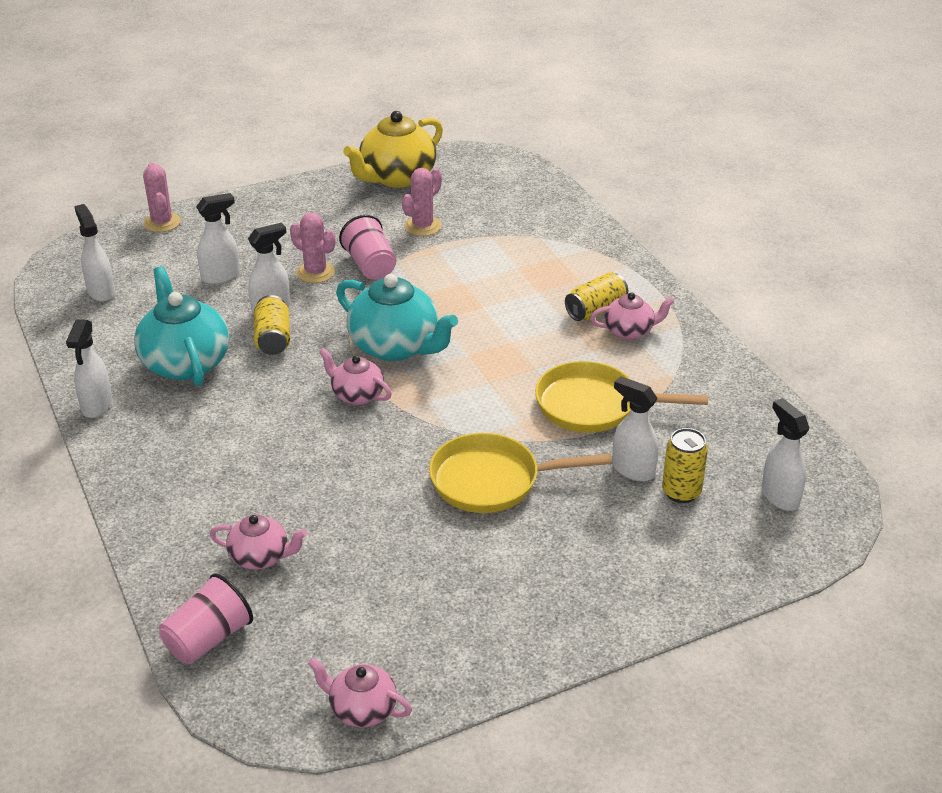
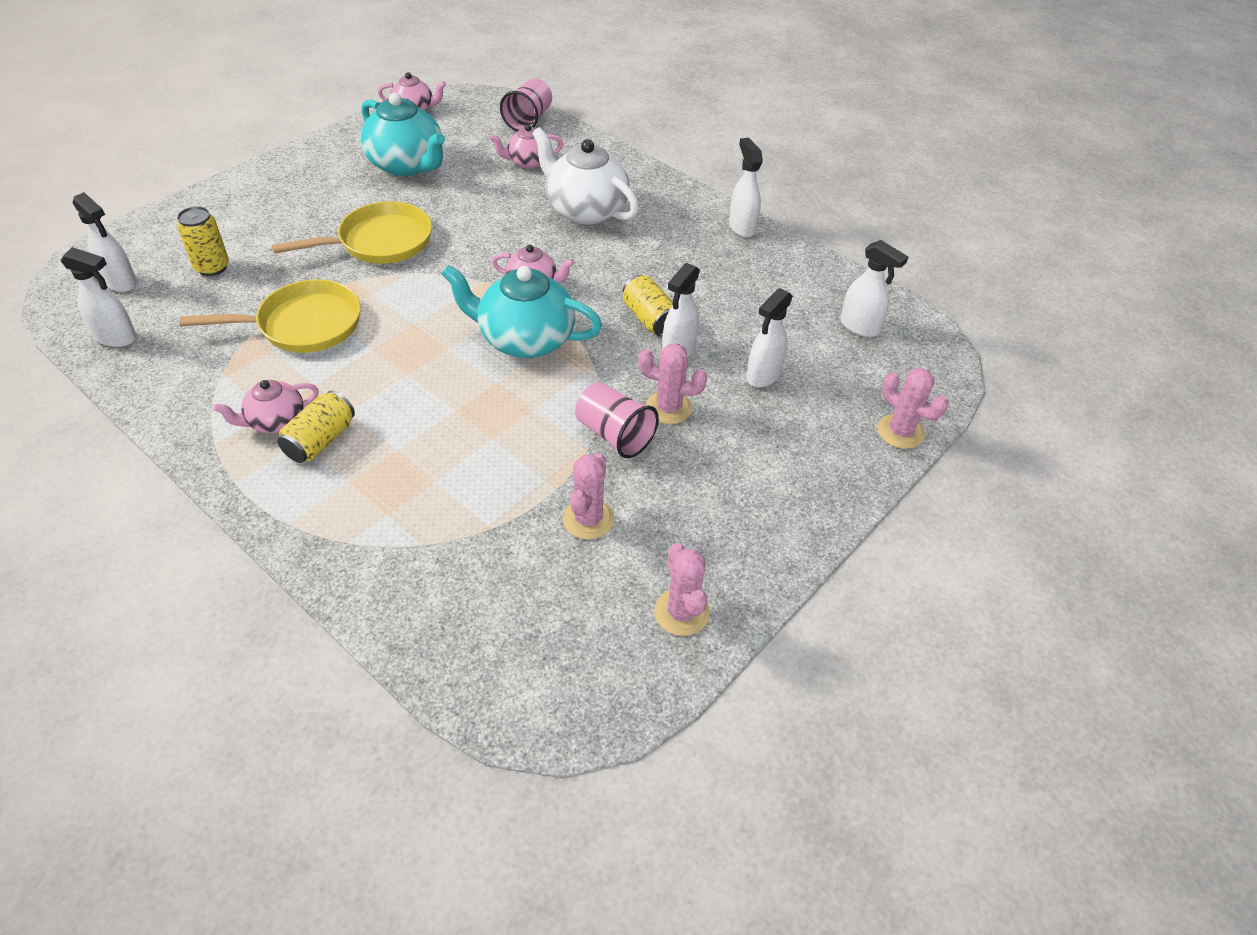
camera: 155 degrees right, 10 degrees up
(185, 362) = (708, 277): turquoise teapot -> turquoise teapot (407, 165)
(243, 468) = (585, 210): none -> white teapot
(396, 177) = (681, 612): yellow teapot -> pink cactus
(632, 470) = (258, 276): white spray bottle -> white spray bottle (116, 338)

